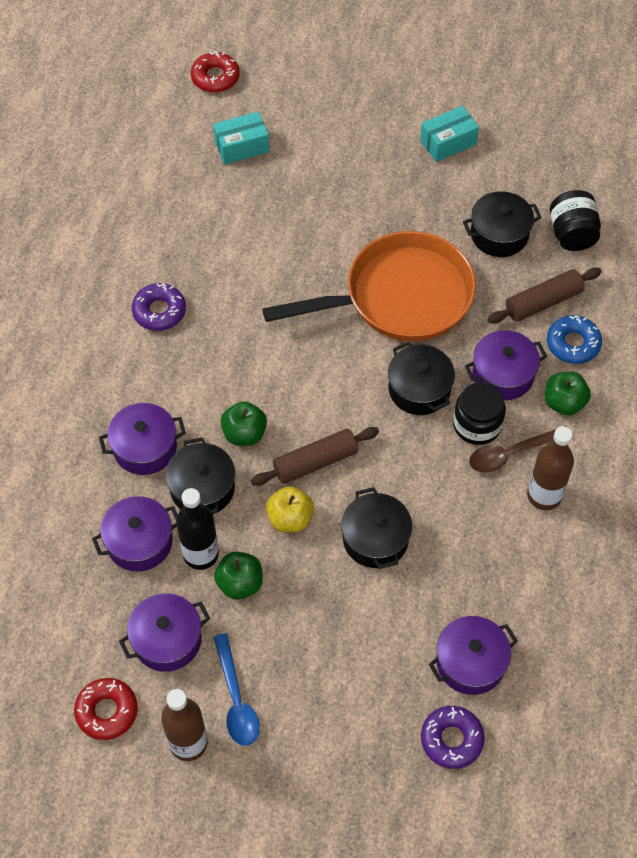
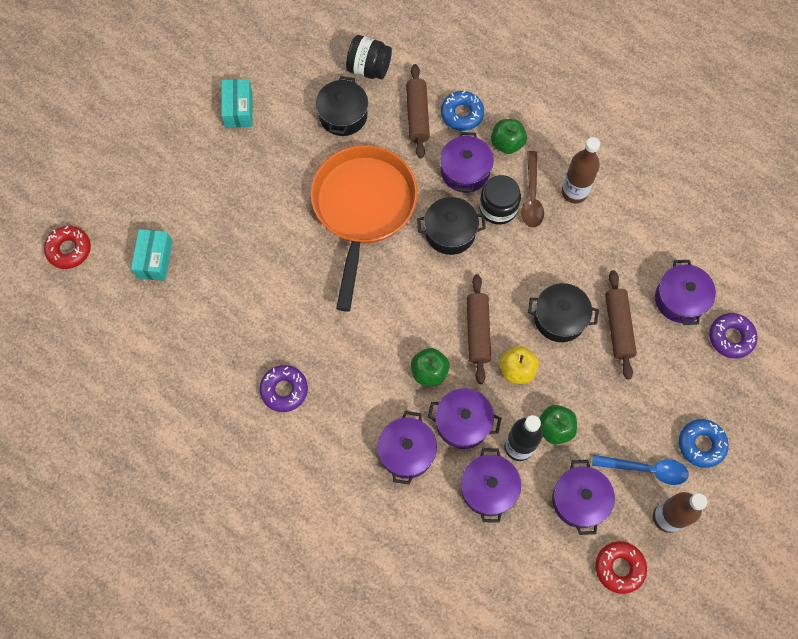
camera: 65 degrees left, 10 degrees up
(202, 488) = (463, 422): black pot -> purple pot
(296, 751) = (701, 444): none -> blue donut
(397, 606) = (618, 327): none -> brown rolling pin

